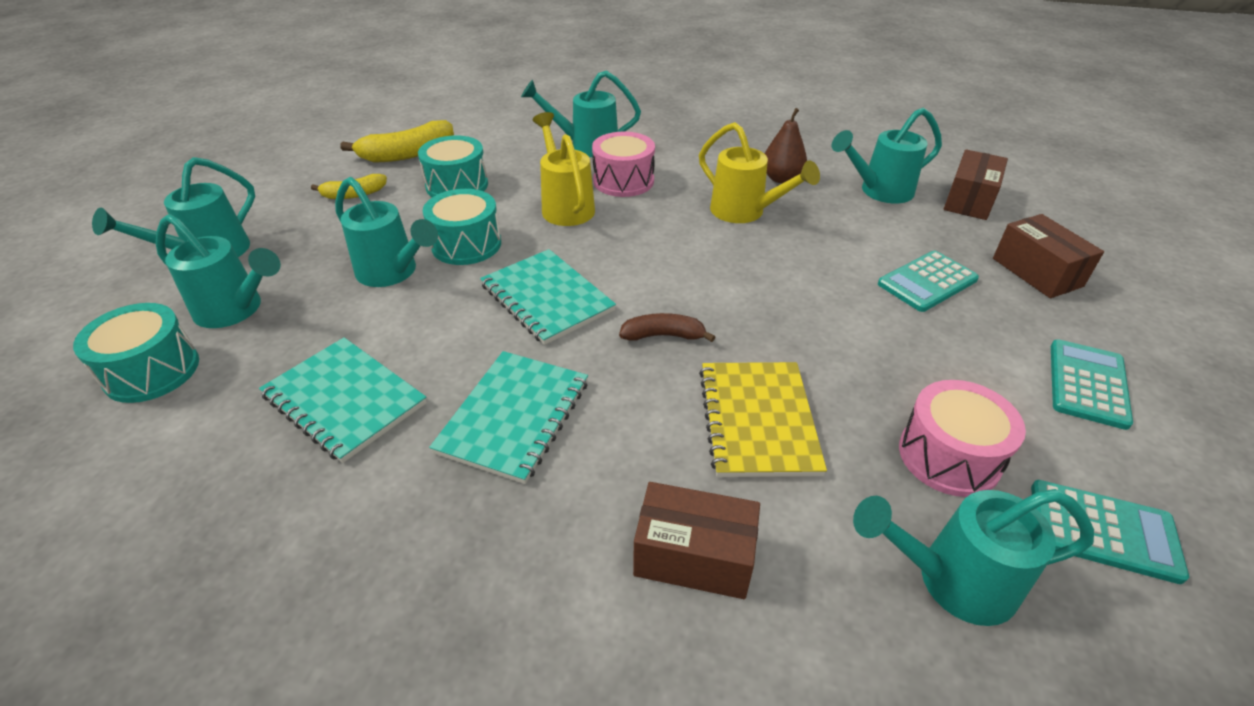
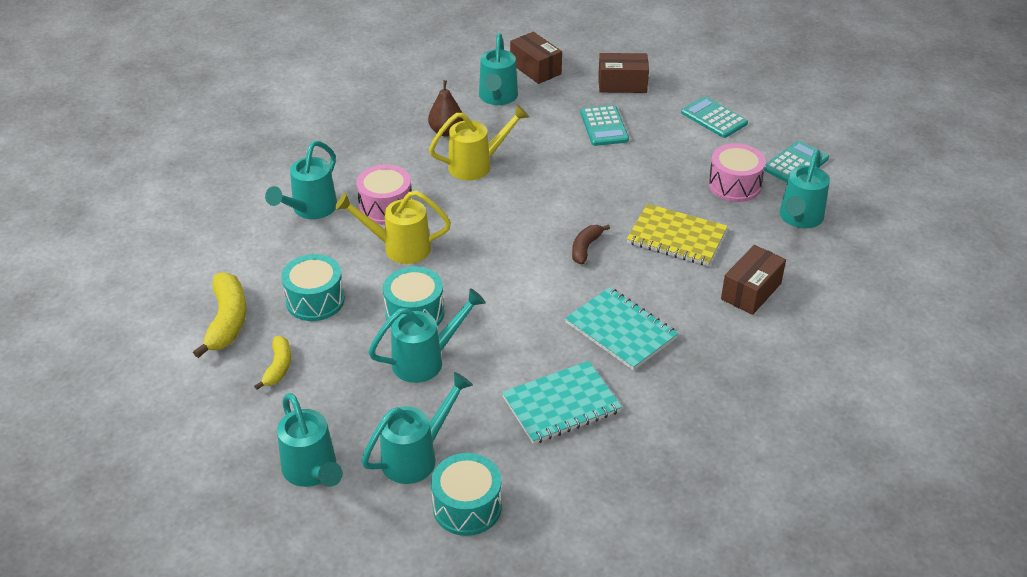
camera: 65 degrees left, 0 degrees up
(547, 298) = (513, 288): turquoise notebook -> none

